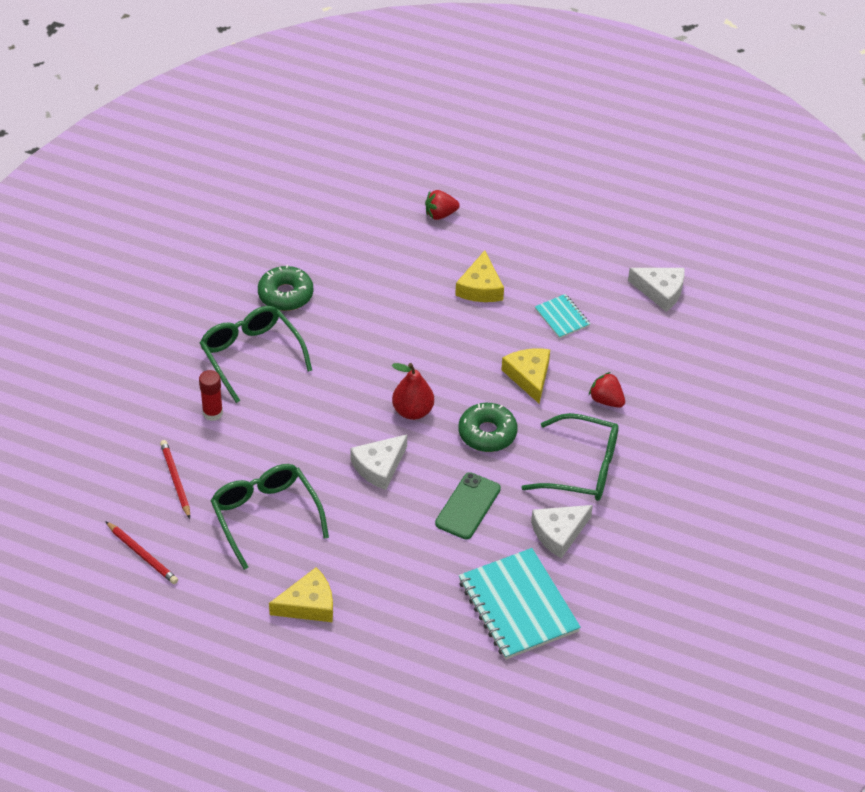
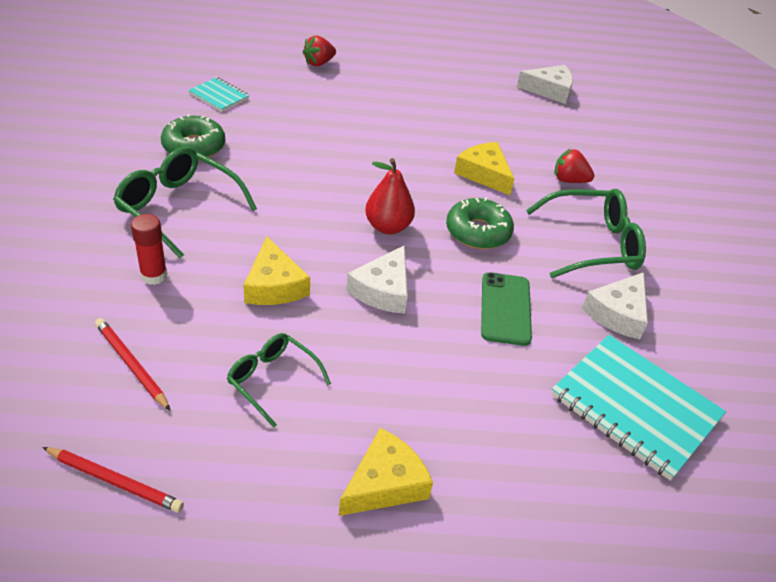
camera: 25 degrees left, 5 degrees down
(265, 516) = (272, 380): green glasses -> green glasses, size x0.62
(480, 287) = (390, 111): yellow cheese -> yellow cheese (274, 285)
(562, 317) = (480, 122): turquoise notebook -> turquoise notebook (219, 96)

